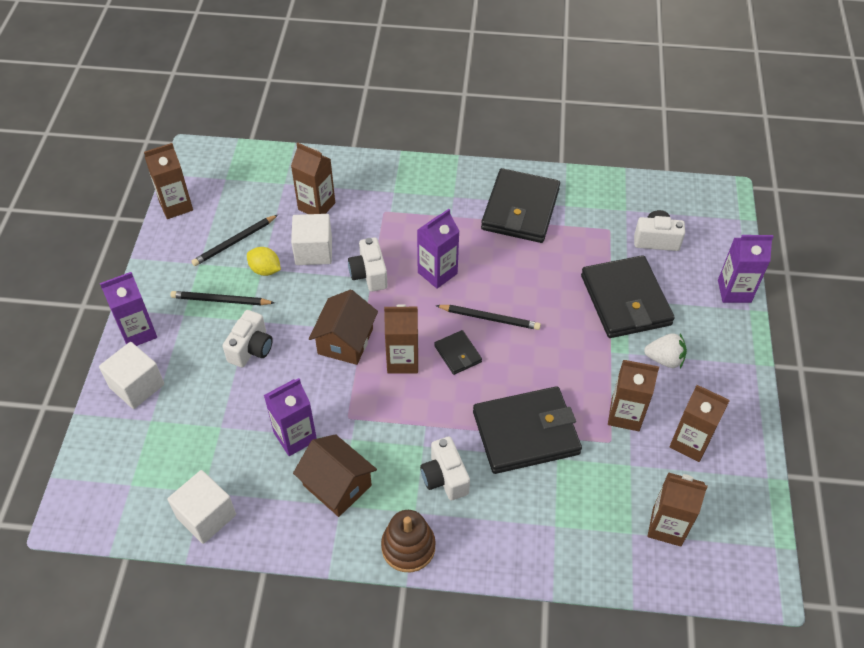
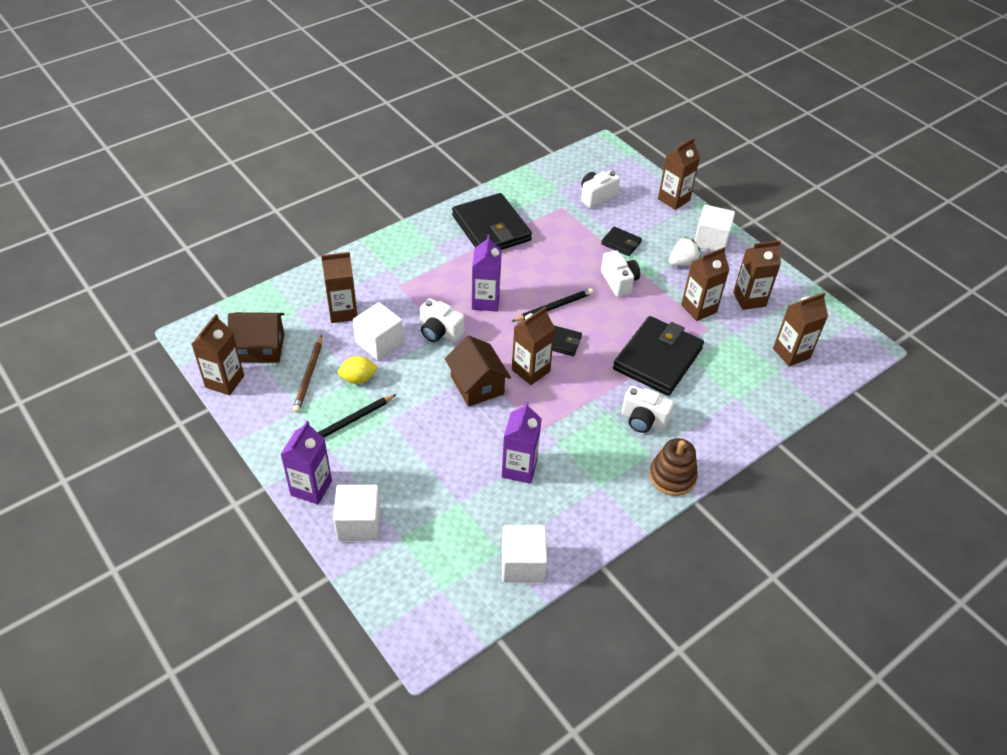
camera: 45 degrees left, 5 degrees down
(234, 242) = (309, 376): black pencil -> brown pencil
(251, 349) = (415, 437): white camera -> white camera (619, 282)
(337, 485) = (584, 476): brown house -> brown house (260, 348)
(625, 300) = (621, 243): black wallet -> black wallet, size x0.47
(722, 357) = (711, 241): none -> white cube
(734, 291) = (673, 199): purple carton -> brown carton

